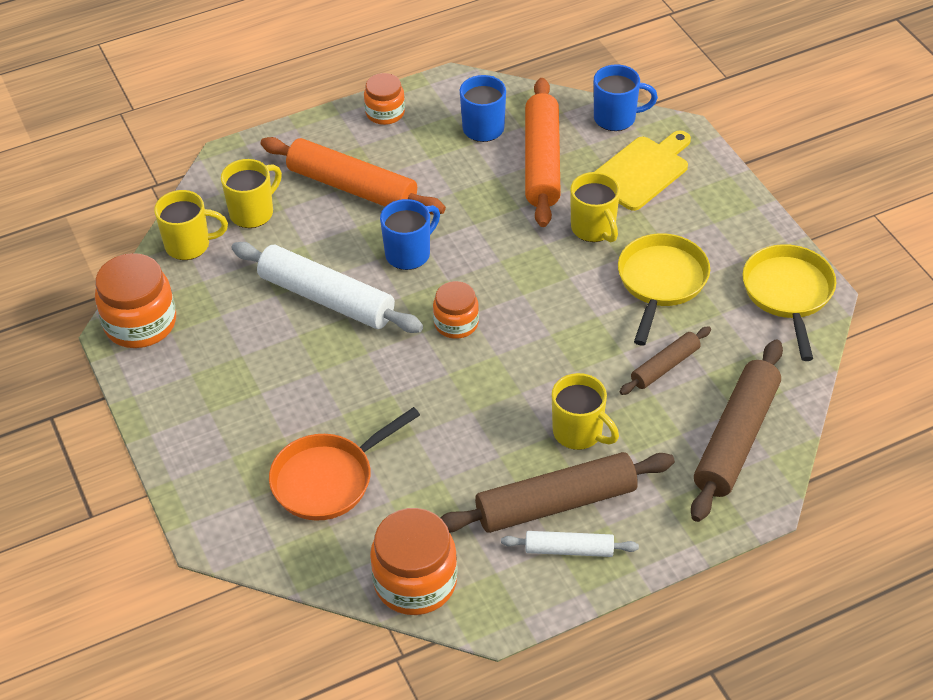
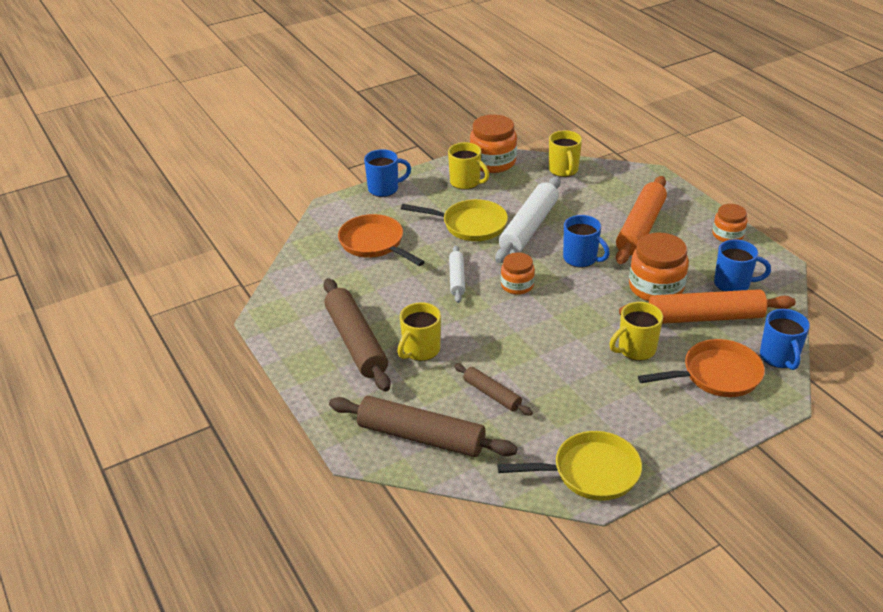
camera: 85 degrees right, 10 degrees down
(178, 464) = (384, 189): none -> blue mug
(253, 212) = (601, 190): yellow mug -> yellow mug (466, 182)
(415, 582) = (294, 285): orange jar -> orange jar (656, 287)
(569, 550) = (316, 350): white rolling pin -> white rolling pin (456, 278)
(641, 171) = (716, 375): yellow cutting board -> orange pan
(661, 282) = (584, 390): yellow pan -> yellow pan (470, 225)

